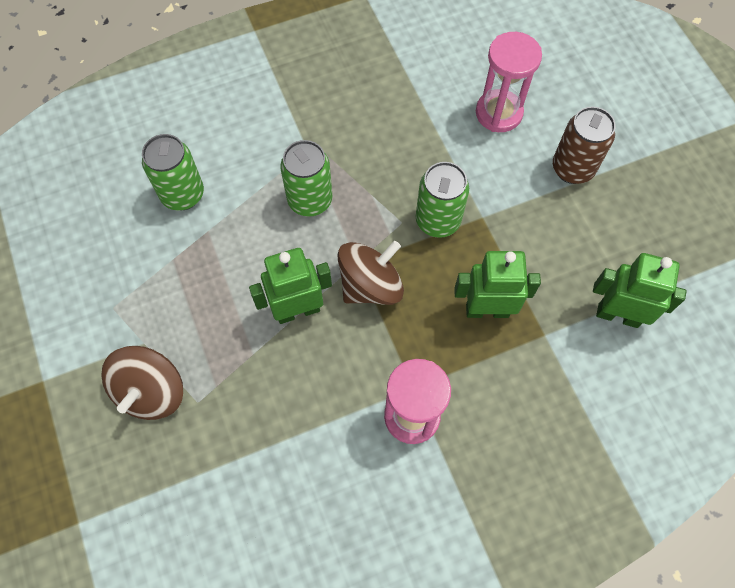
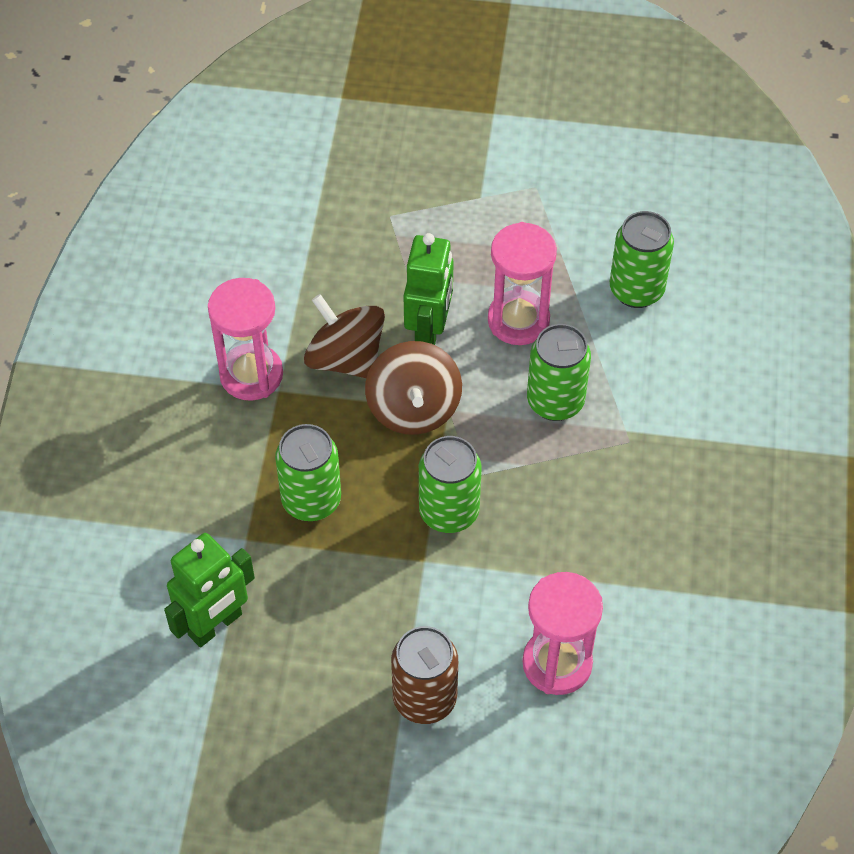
camera: 120 degrees right, 10 degrees down
(151, 391) = (425, 185): brown spinning top -> brown spinning top (345, 358)
(252, 256) = (518, 320): none -> pink hourglass
(487, 310) = (311, 500): green robot -> green can

